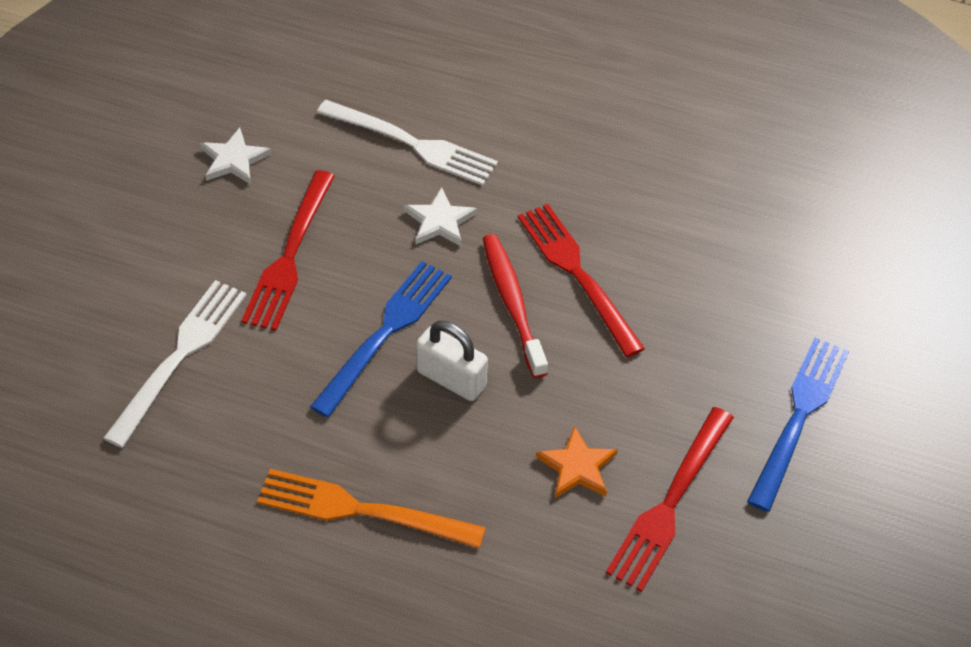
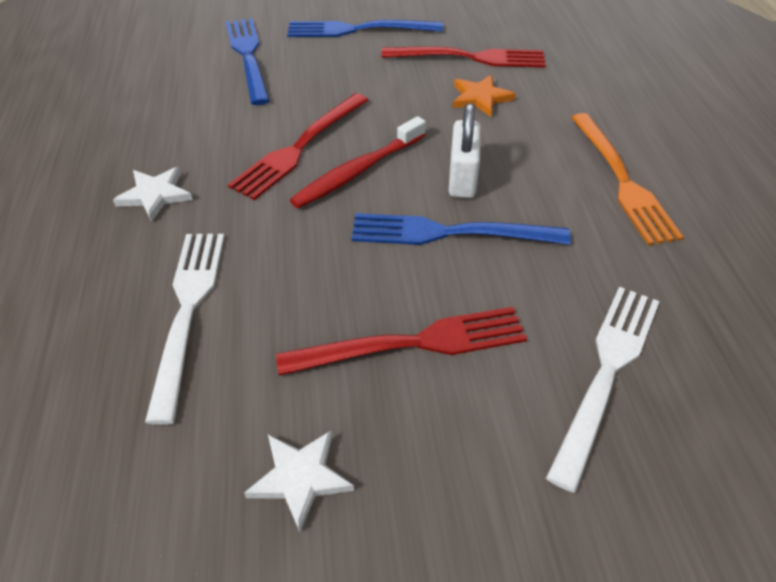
camera: 115 degrees left, 5 degrees down
(180, 355) = (607, 371): white fork -> white fork turned 120 degrees clockwise
(439, 221) = (290, 248): white star -> white star (155, 195)
(784, 288) = (247, 56): none -> blue fork

